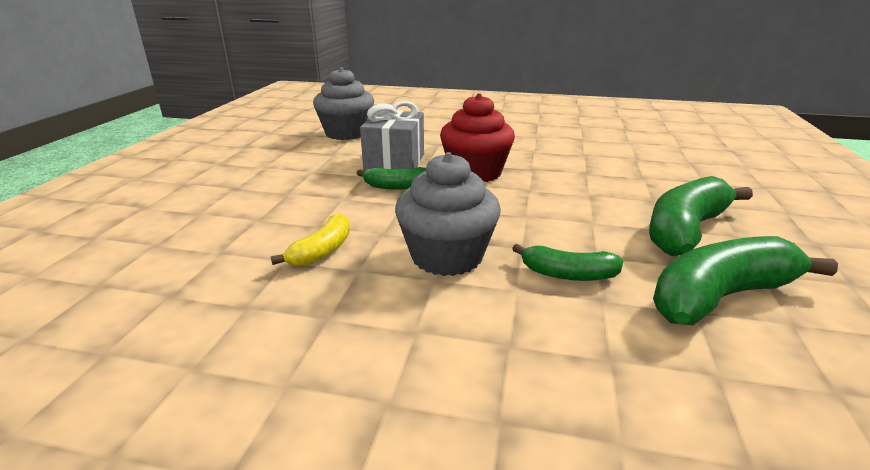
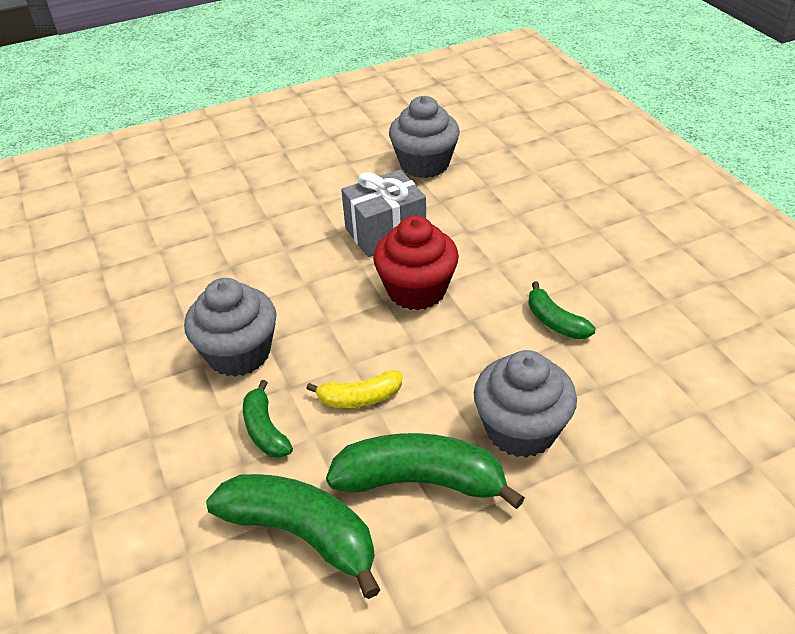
camera: 55 degrees right, 15 degrees up
(322, 251) = (196, 291): yellow banana -> yellow banana (359, 398)
(397, 186) = (335, 263): green banana -> green banana (555, 321)
(656, 186) = (521, 429): none -> grey cupcake

